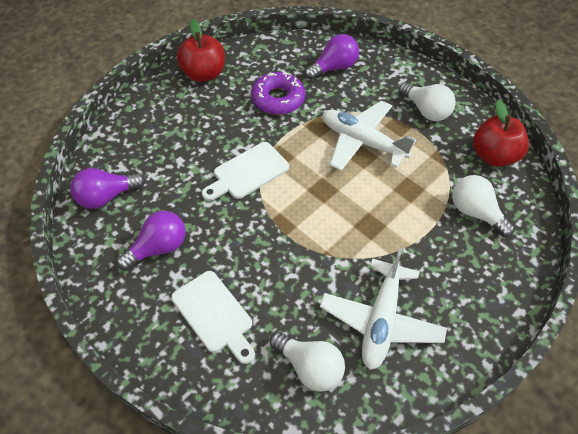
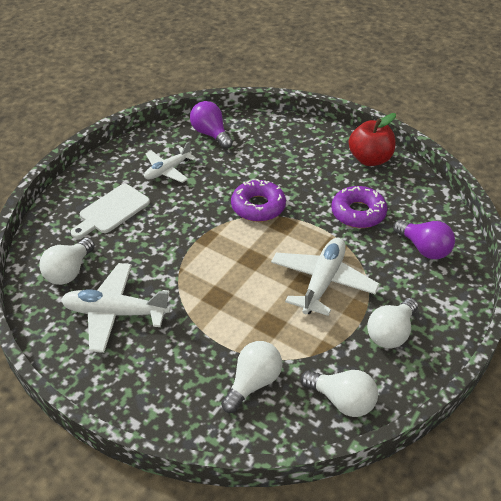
camera: 80 degrees right, 10 degrees down
(158, 248) = (168, 170): purple light bulb -> white plane
(247, 172) = (258, 207): white cutting board -> purple donut
(494, 156) = (342, 401): red apple -> white light bulb

